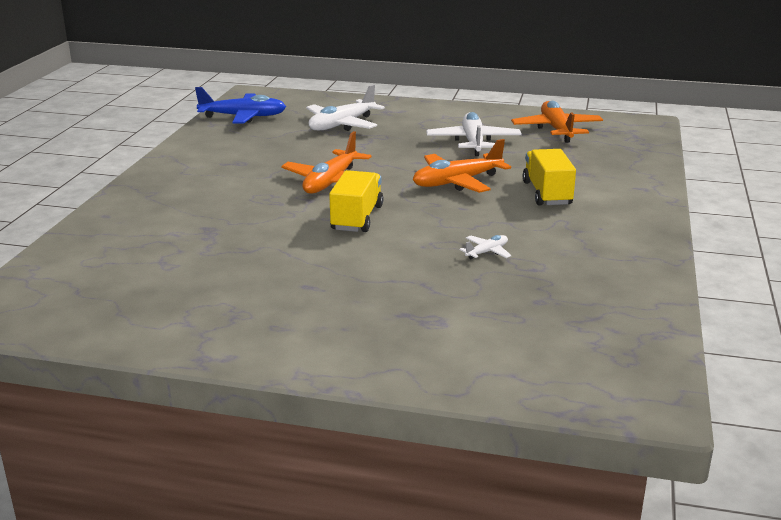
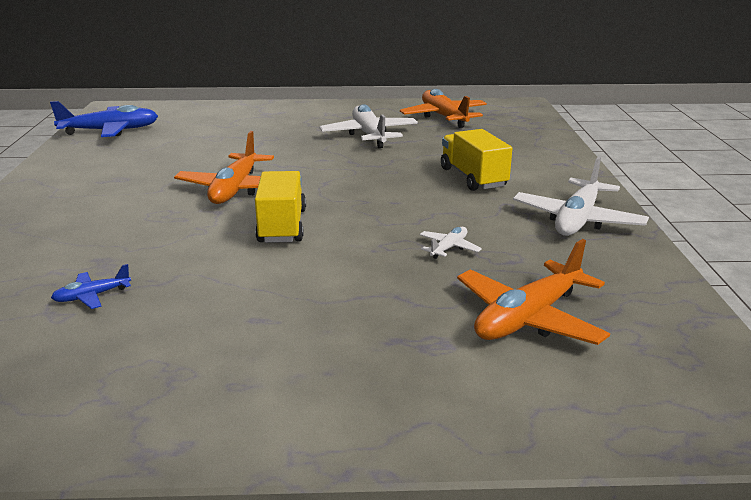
camera: 15 degrees left, 0 degrees up
(194, 254) = (92, 296): none -> blue plane
(342, 125) = (224, 130): white plane -> white plane (578, 220)
(457, 182) = (374, 176): orange plane -> orange plane (529, 318)

